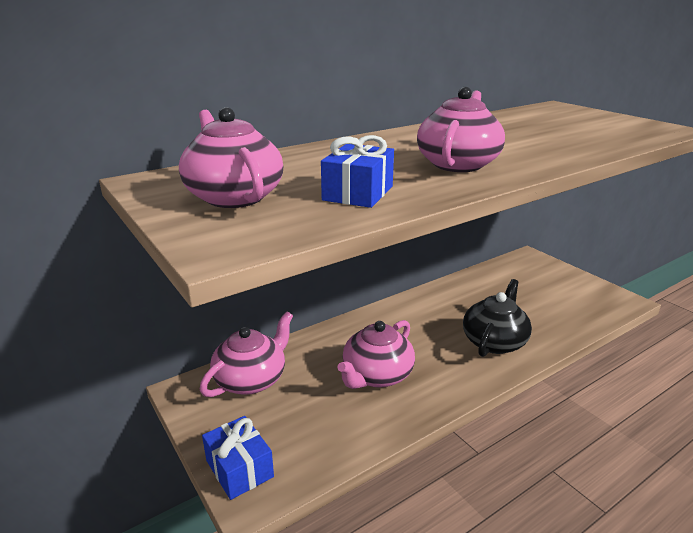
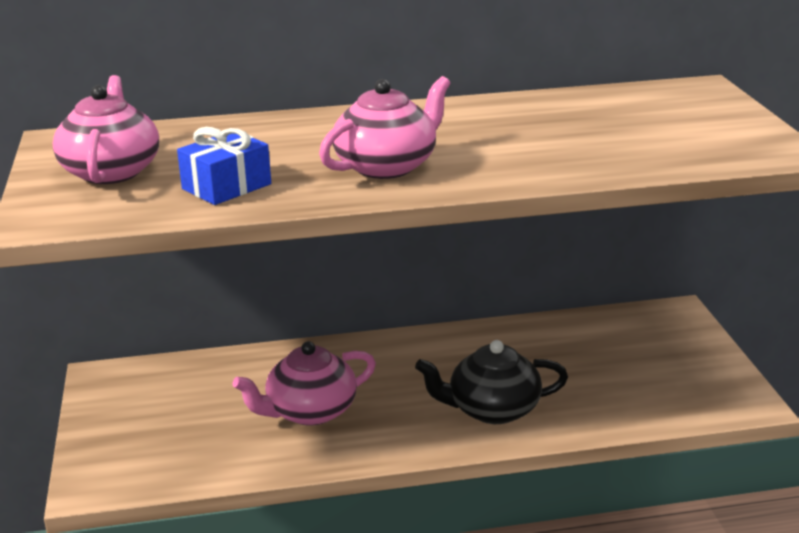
camera: 25 degrees right, 0 degrees up
(239, 468) = (97, 460): blue gift -> none
(251, 379) = (173, 382): pink teapot -> none
(494, 341) = (492, 410): black teapot -> black teapot turned 150 degrees counterclockwise

